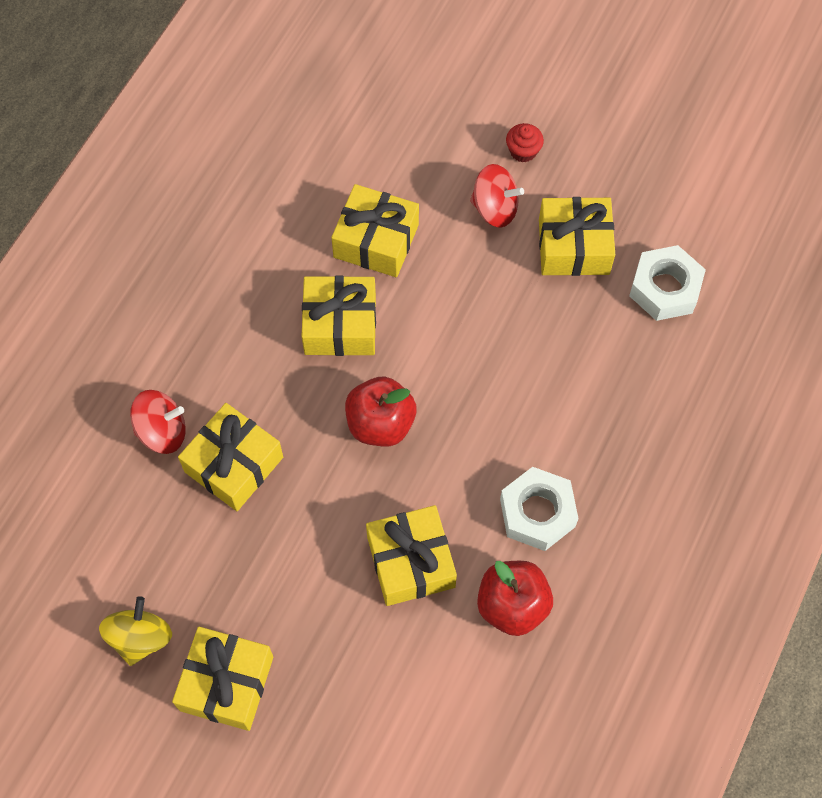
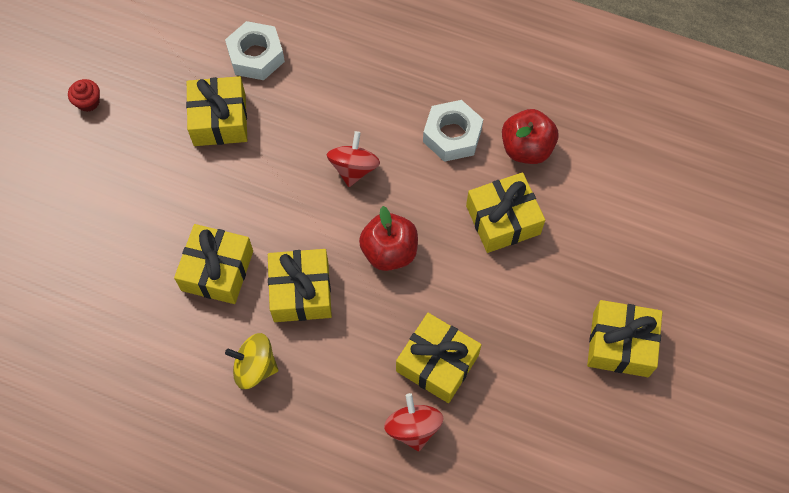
camera: 95 degrees left, 0 degrees up
(140, 638) = (596, 417): yellow spinning top -> yellow spinning top (255, 367)
(495, 208) = (184, 179): red spinning top -> red spinning top (354, 168)
(523, 151) = (126, 161): red cupcake -> red cupcake (88, 102)

